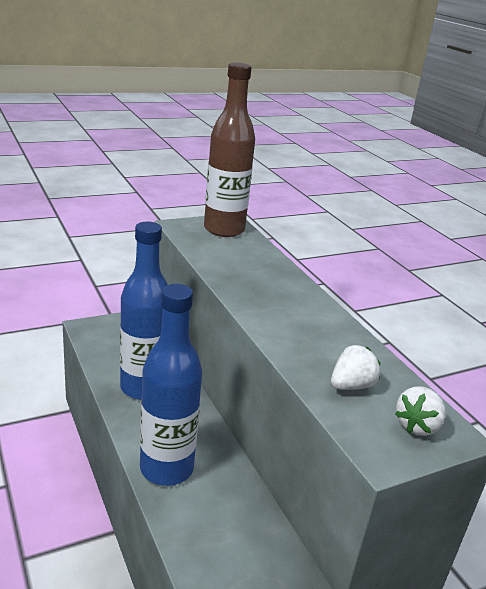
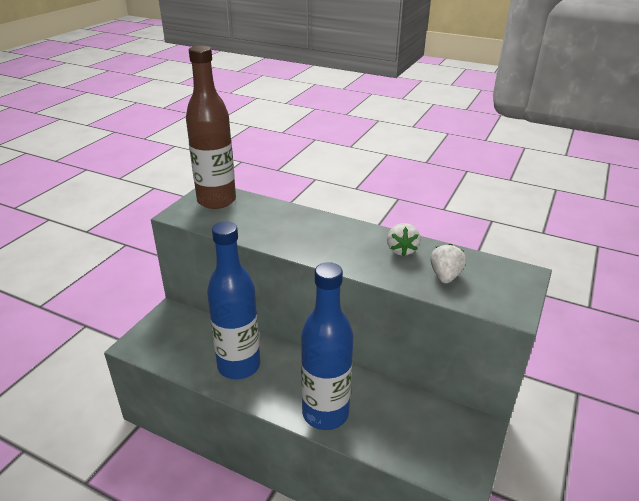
camera: 35 degrees left, 5 degrees up
(417, 426) = (505, 280): white strawberry -> white strawberry (401, 250)

